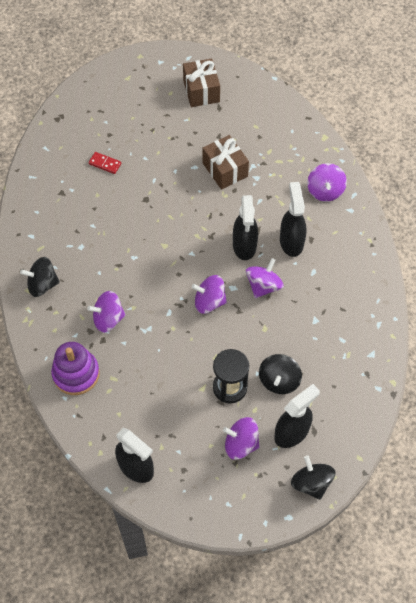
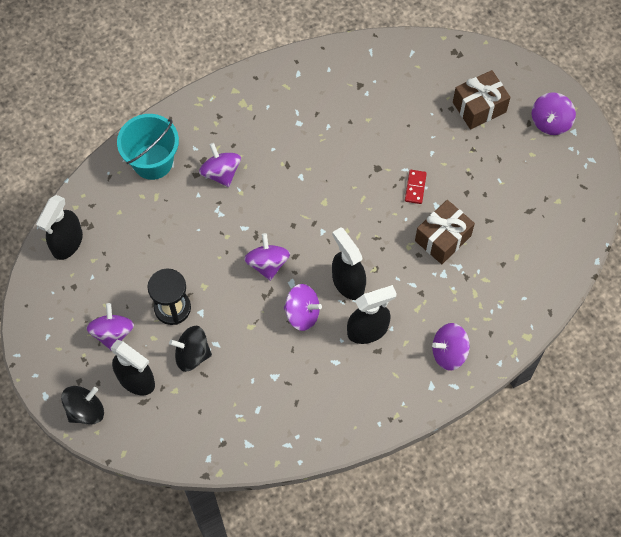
camera: 75 degrees right, 5 degrees up
(42, 284) = (244, 101): black spinning top -> none
(76, 374) = (152, 161): purple stacking toy -> turquoise bucket
(105, 164) = (410, 115): red domino -> red domino (415, 187)
(146, 74) = (550, 122): none -> purple spinning top
(201, 91) = (546, 186): brown gift -> brown gift (479, 107)
(244, 246) = (348, 282): black spray bottle -> black spray bottle turned 75 degrees clockwise

